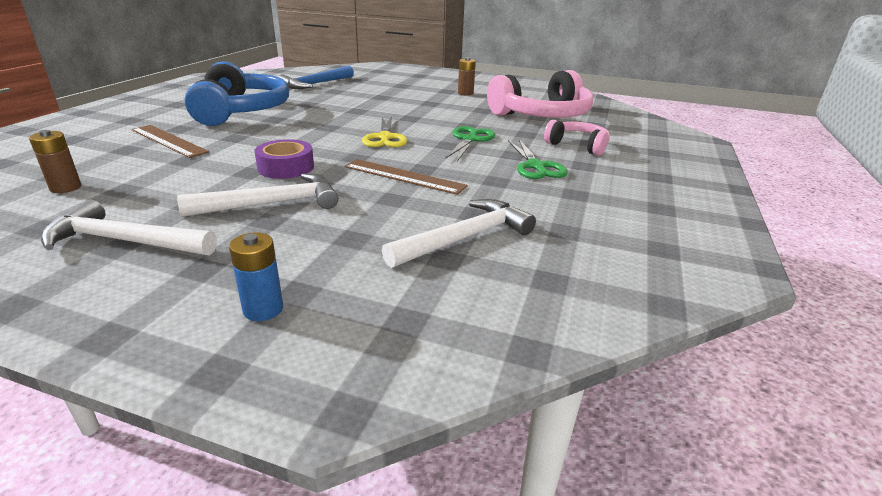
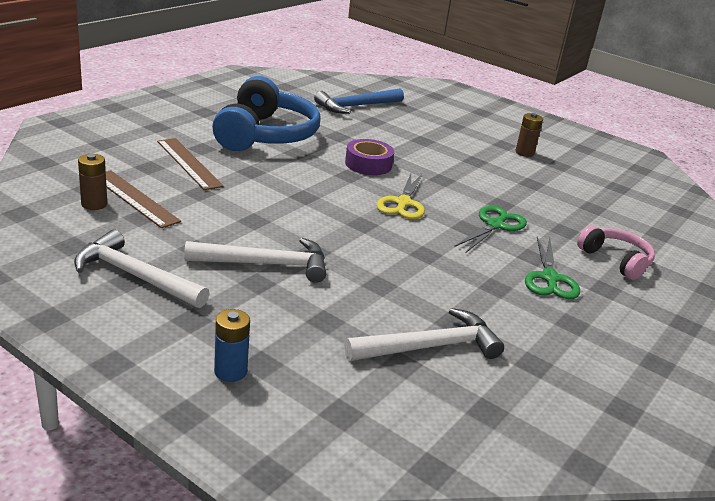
camera: 15 degrees right, 0 degrees up
(286, 167) = (290, 222): purple tape -> purple tape (368, 164)
(404, 176) = (402, 260): brown ruler -> brown ruler (134, 198)
(542, 115) = (600, 206): pink headphones -> none

